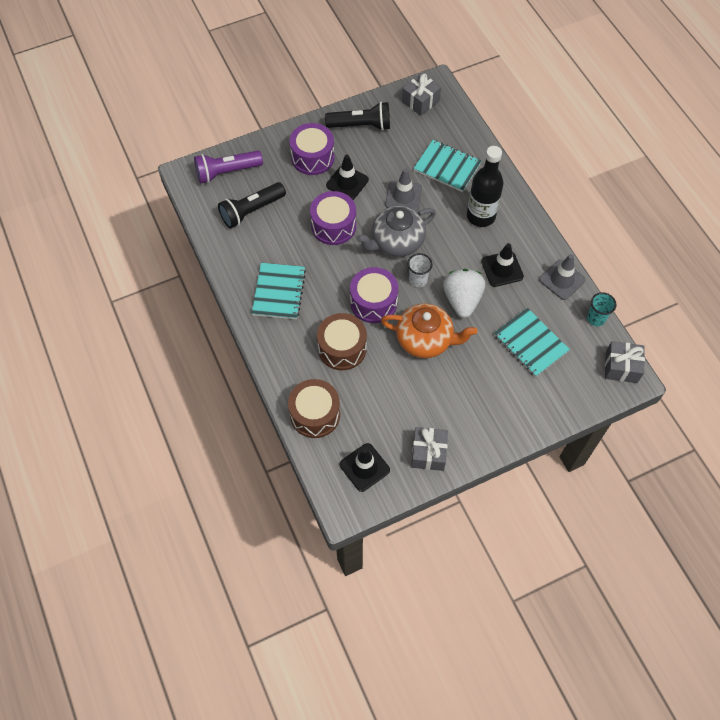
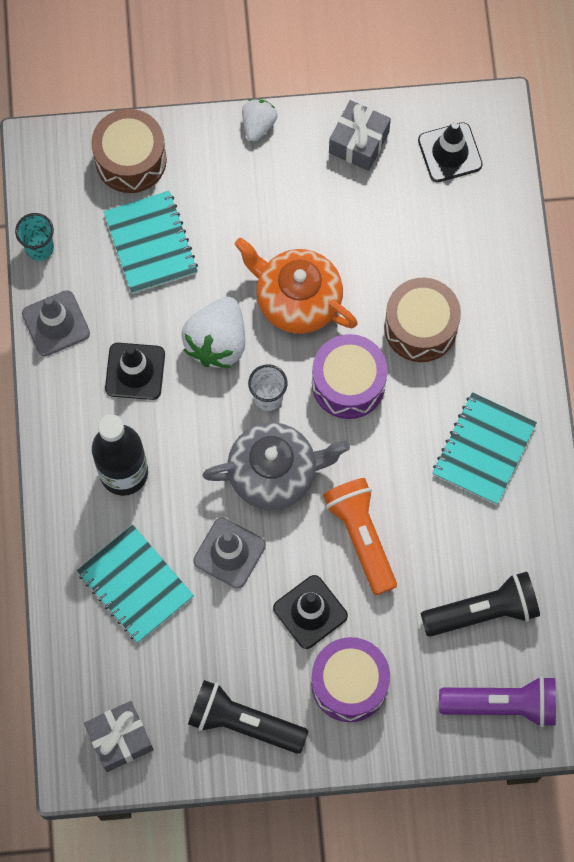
camera: 160 degrees left, 10 degrees up
(315, 414) = (491, 244): brown drum -> brown drum (130, 160)
(333, 226) = (361, 536): purple drum -> orange flashlight
(500, 442) = (258, 124): none -> white strawberry
(621, 367) = (44, 168): grey gift -> none

